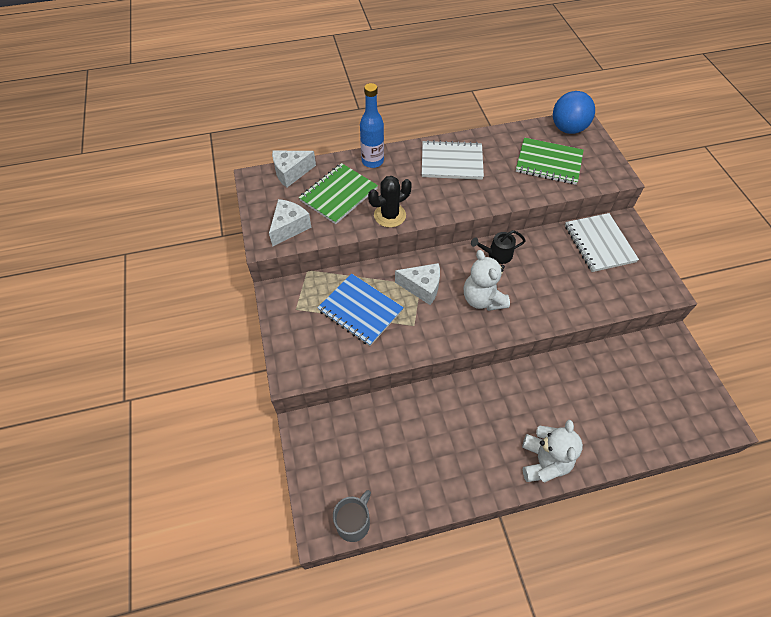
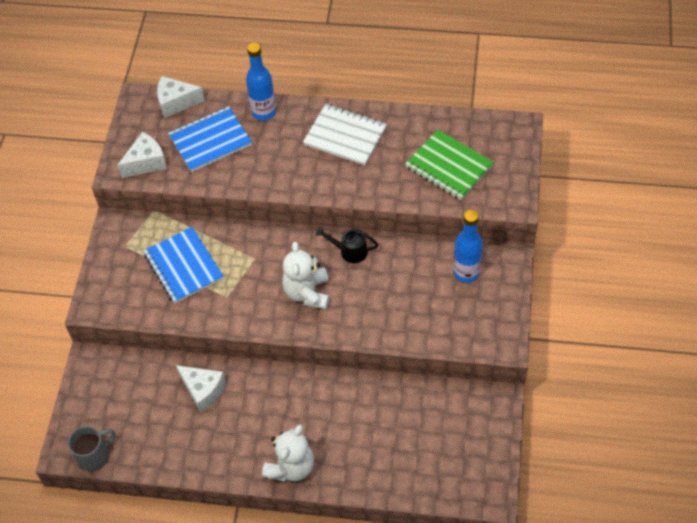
camera: 25 degrees right, 0 degrees up
(338, 195) = (210, 141): green notebook -> blue notebook
(390, 215) = (248, 178): black cactus -> none
(422, 287) = (255, 262): white cheese -> white cheese (203, 390)
(568, 129) = (498, 131): blue ball -> none
(599, 243) = (466, 272): white notebook -> blue bottle

